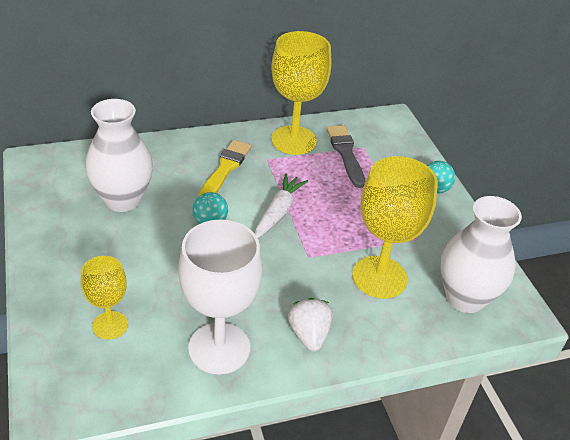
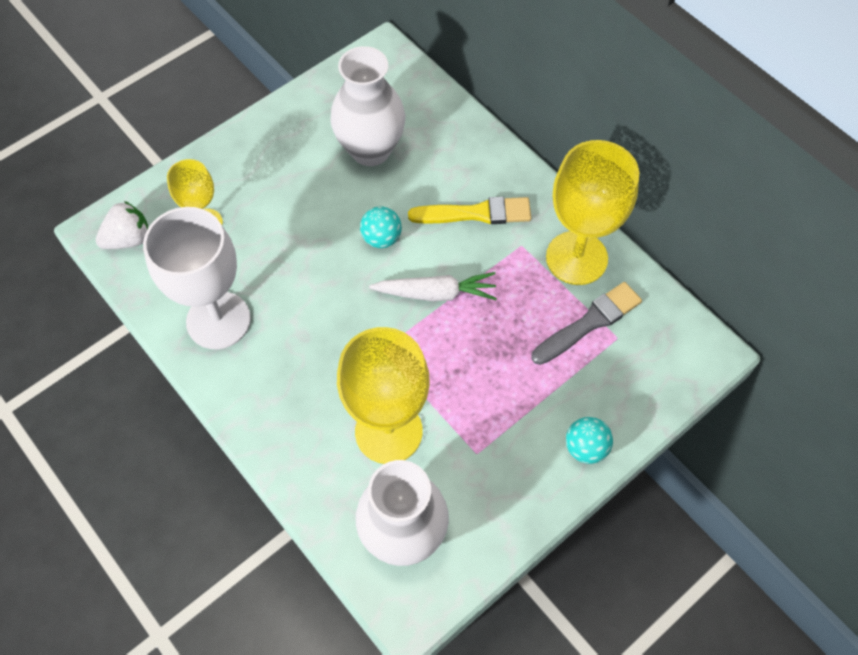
camera: 70 degrees right, 20 degrees up
(309, 335) = (271, 391): white strawberry -> white strawberry (129, 239)

